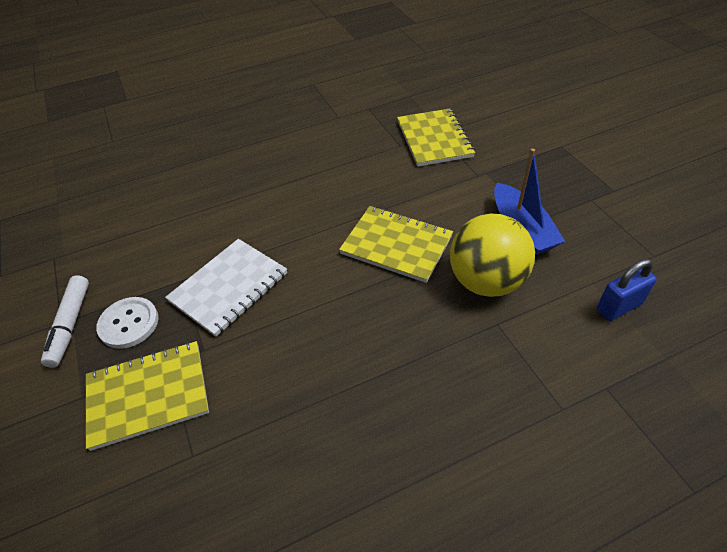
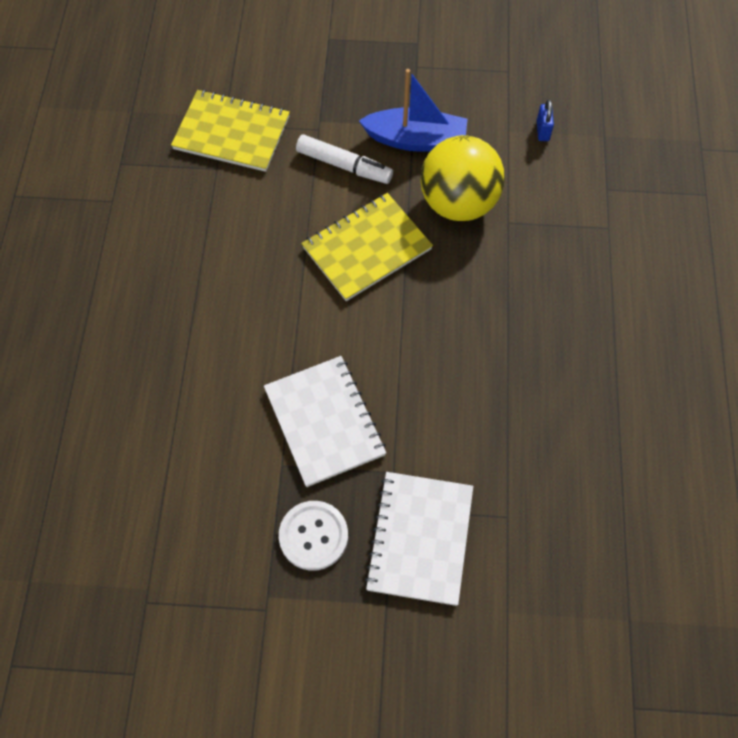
camera: 65 degrees left, 15 degrees up
(70, 325) = (276, 599): white marker -> white marker (344, 166)
(148, 395) = (420, 538): yellow notebook -> white notebook
(618, 307) = (542, 131): blue padlock -> blue padlock, size x0.63

